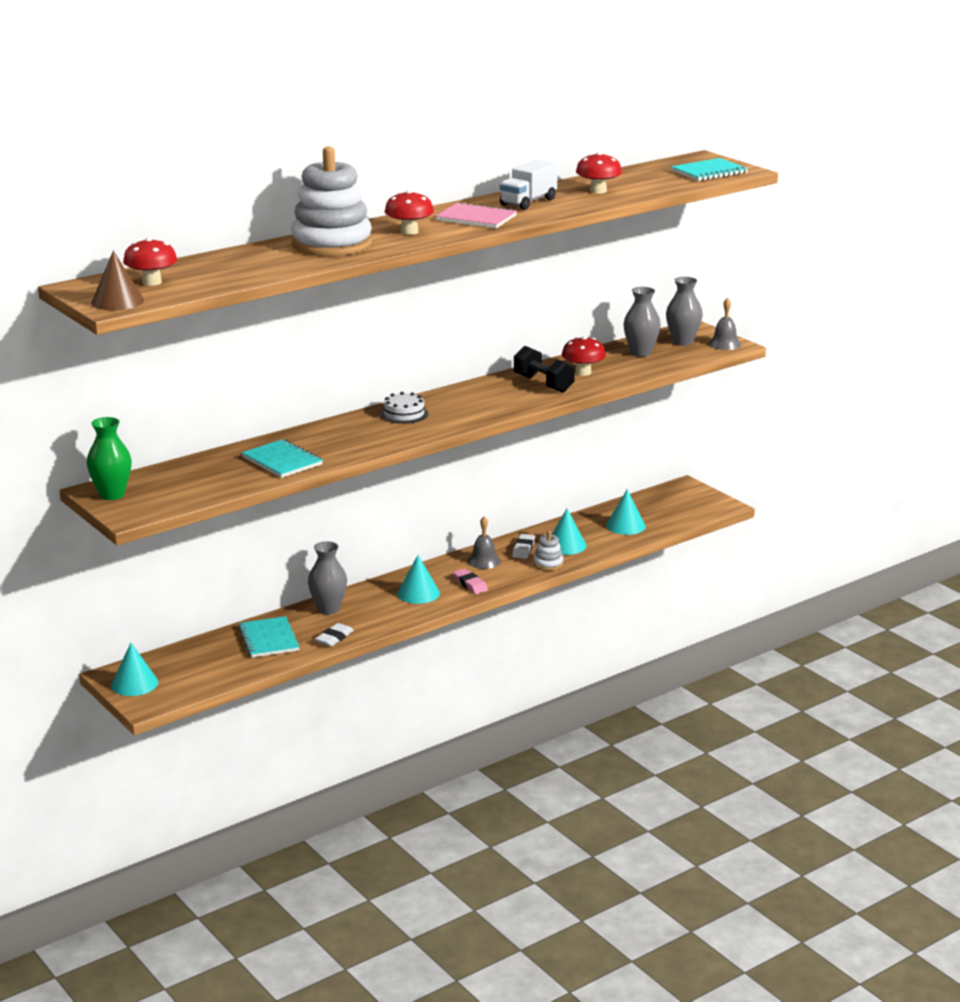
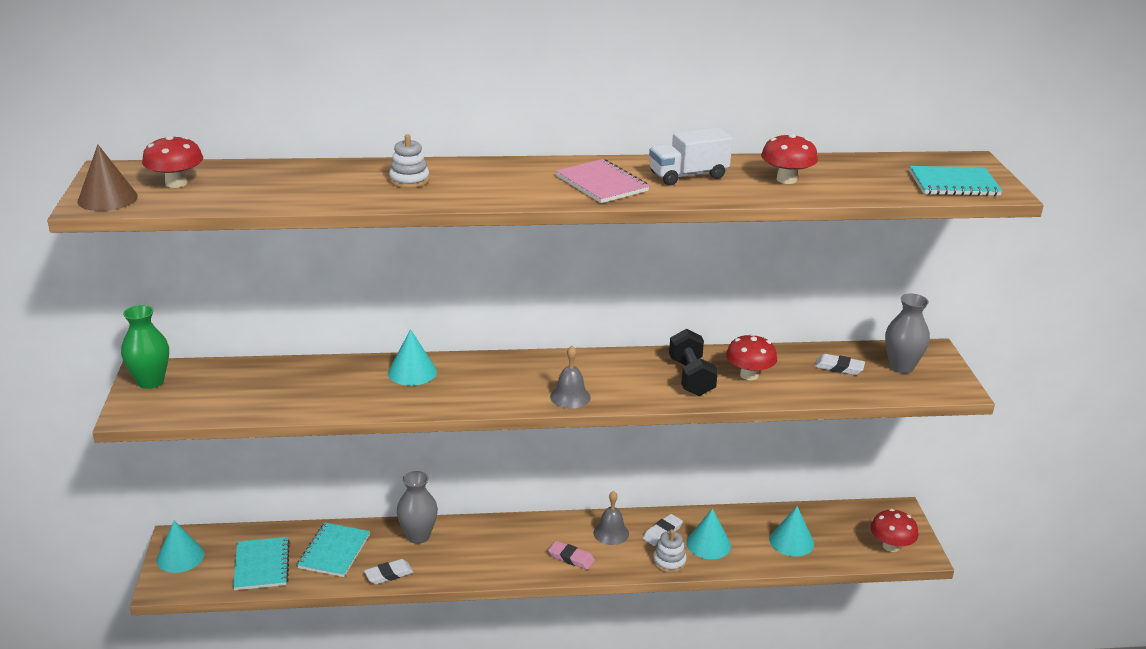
camera: 30 degrees right, 5 degrees up
(282, 461) = (335, 393): turquoise notebook -> turquoise notebook (262, 565)
(331, 244) = (409, 180): white stacking toy -> white stacking toy, size x0.43
(404, 414) = (512, 371): white cake -> none
(409, 232) = (508, 184): red mushroom -> red mushroom (891, 546)
(418, 593) = (514, 549): turquoise cone -> turquoise cone (412, 372)
(470, 584) = (571, 558): pink eraser -> pink eraser turned 60 degrees counterclockwise
(640, 353) = (839, 367): grey vase -> white eraser
(724, 344) = (948, 384): grey bell -> grey bell (570, 397)

